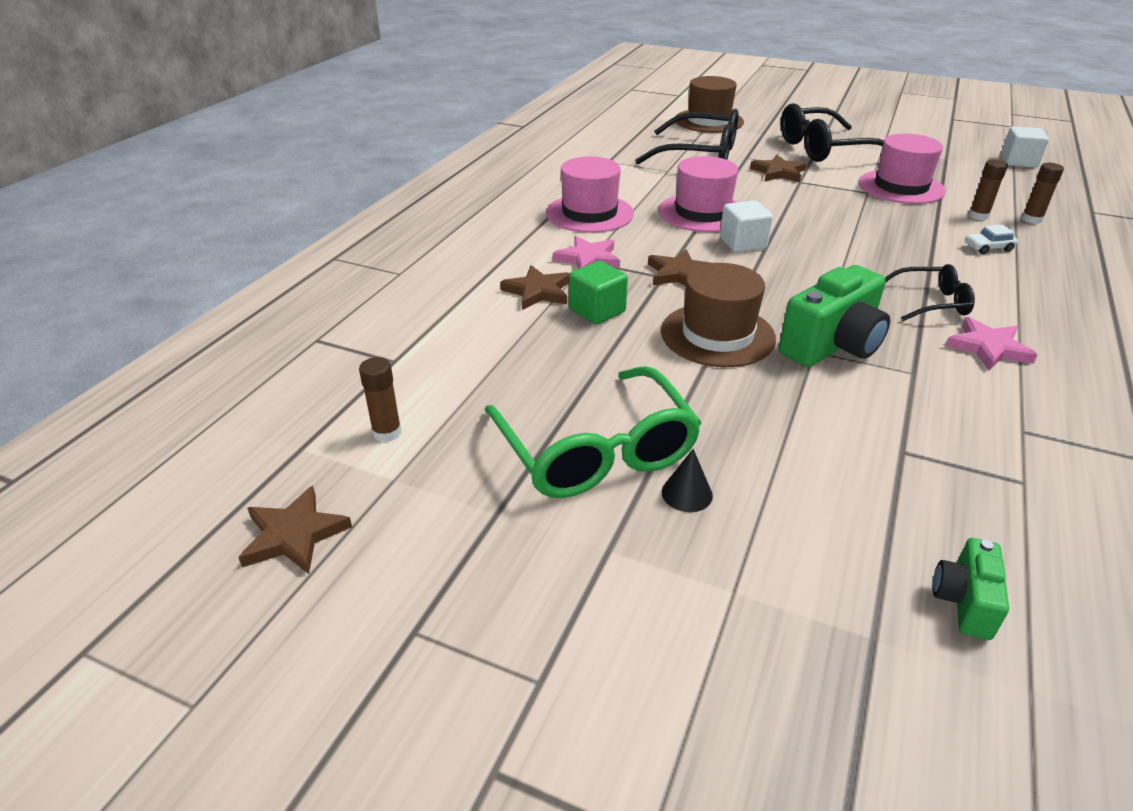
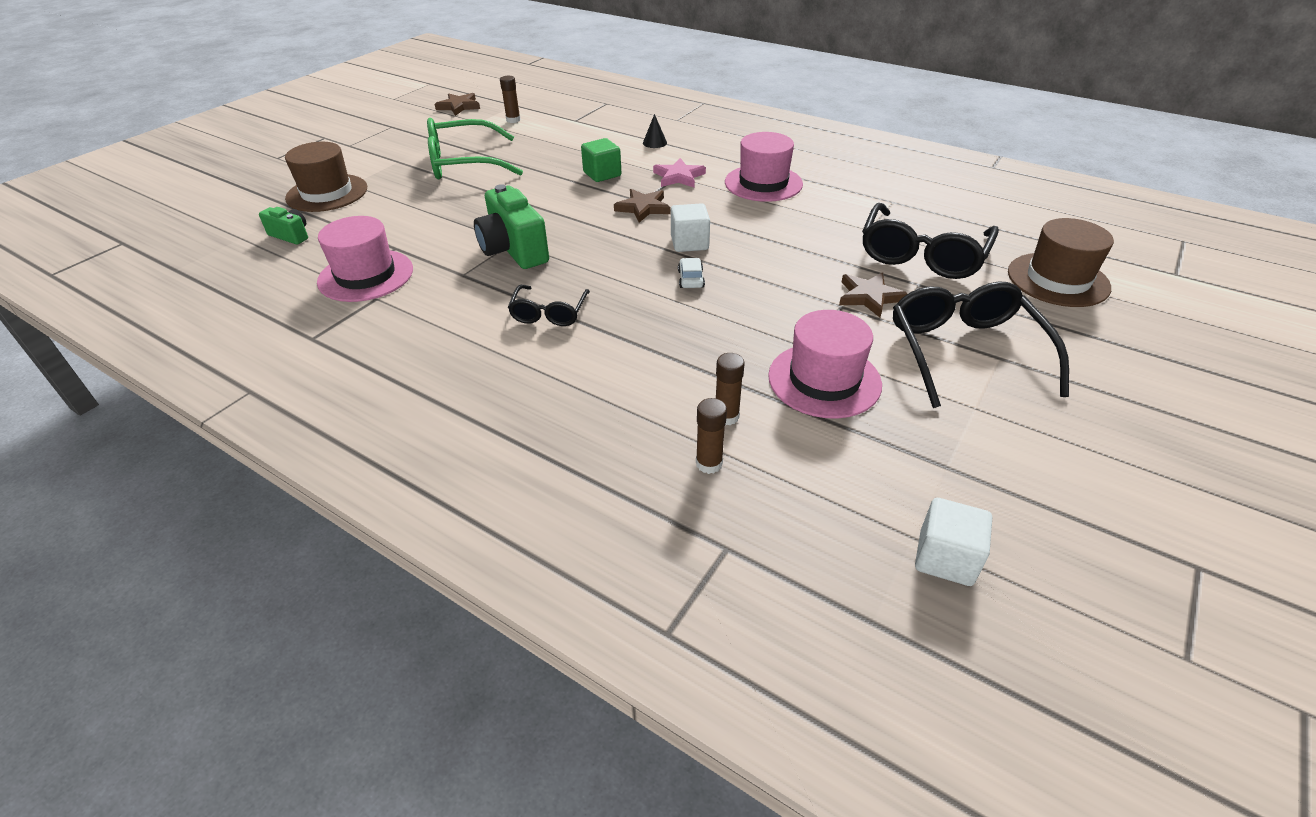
camera: 100 degrees right, 5 degrees up
(538, 291) = (636, 158): brown star -> none
(687, 493) = (416, 181): black cone -> black cone (654, 143)
(702, 213) = (758, 233): pink hat -> pink hat (366, 275)
(717, 335) = (551, 210): brown hat -> brown hat (327, 193)
(988, 248) = (640, 390): white car -> white car (691, 279)
(988, 348) = (470, 319): pink star -> none

